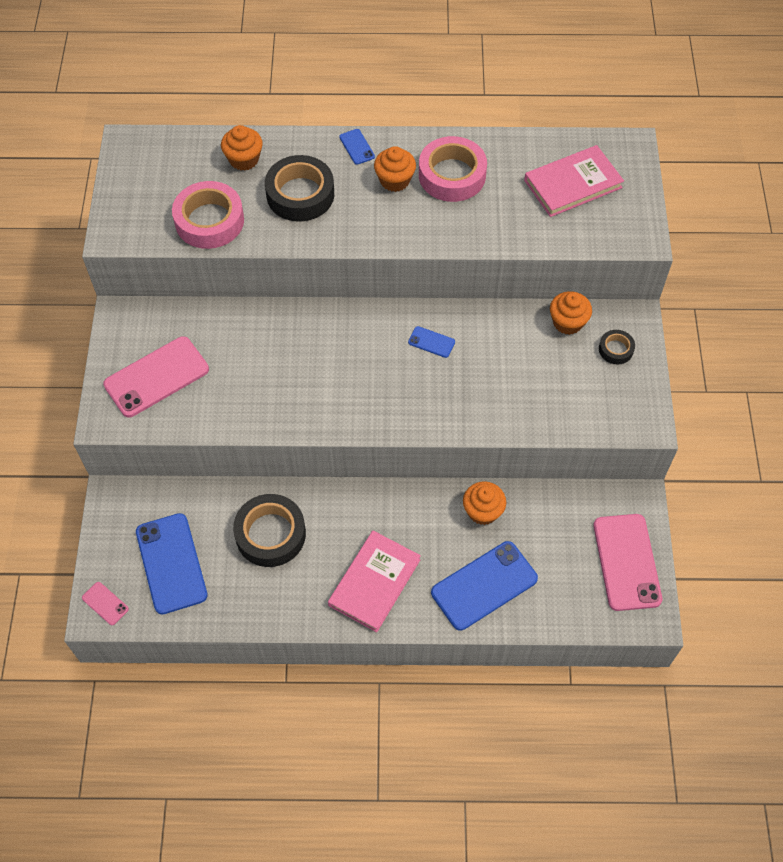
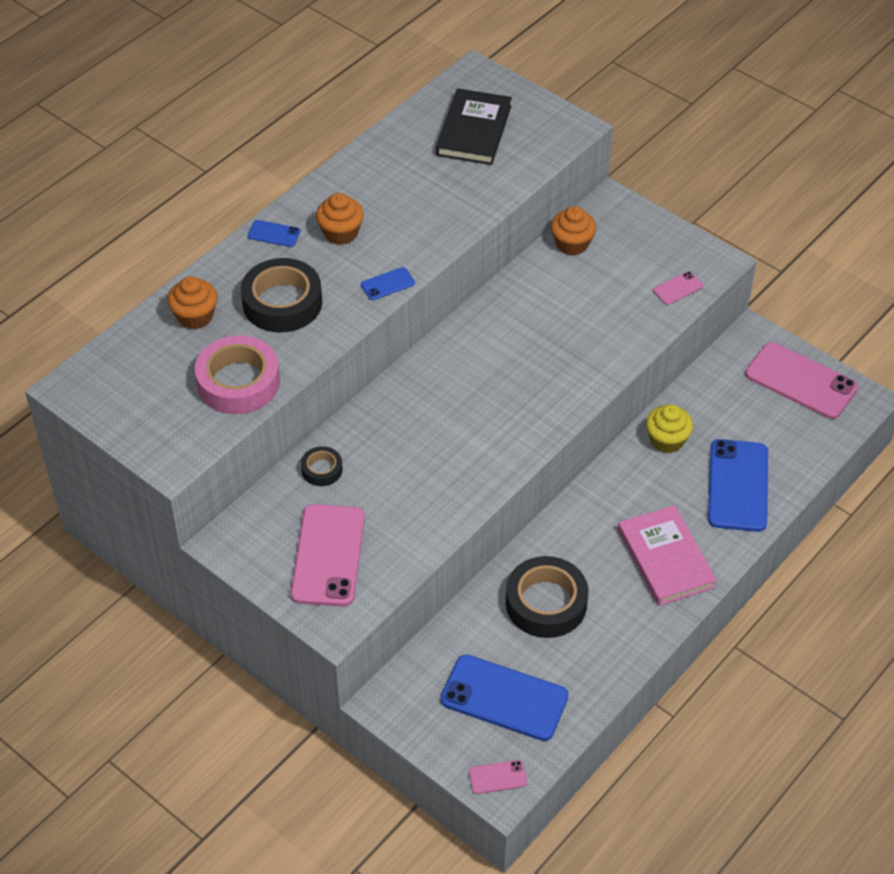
camera: 50 degrees left, 10 degrees down
(431, 342) = (499, 340): blue phone -> blue phone (387, 284)
(452, 175) = (378, 194): pink tape -> none
(483, 511) = (667, 440): orange cupcake -> yellow cupcake
(572, 184) = (473, 130): pink book -> black book
(593, 416) = (677, 288): none -> pink phone
(616, 349) = (629, 233): black tape -> black tape (322, 469)

